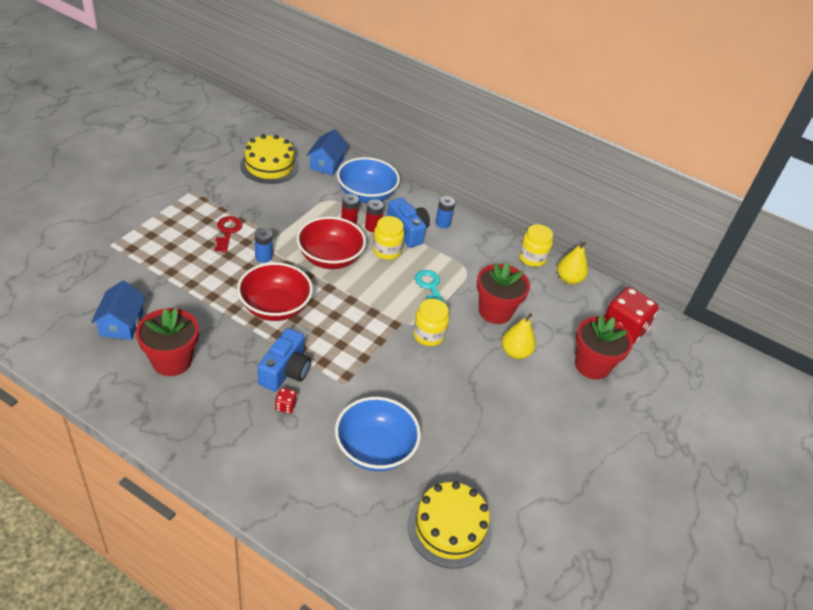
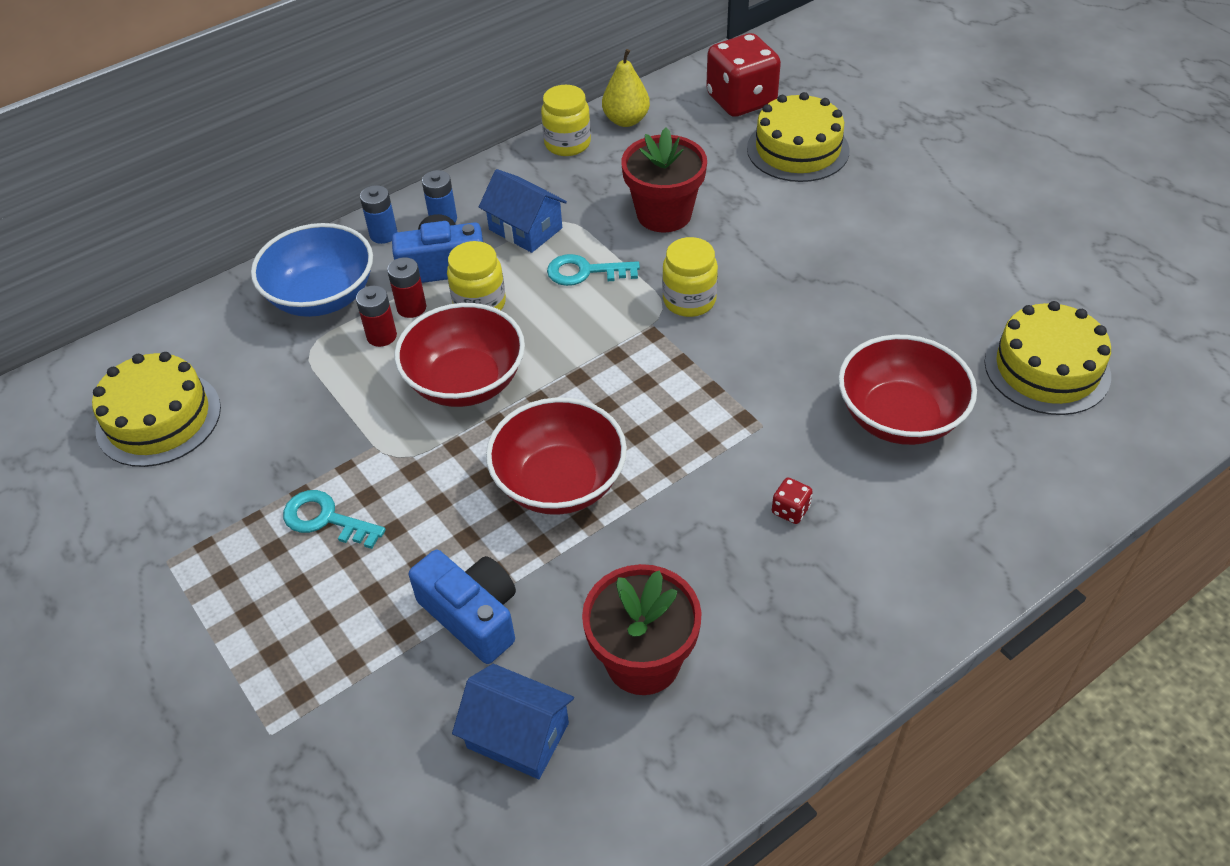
camera: 60 degrees left, 5 degrees up
(228, 232) = (325, 519): red key -> turquoise key
(263, 257) = (422, 475): blue battery -> blue battery (383, 234)
(285, 371) = (714, 496): blue camera -> blue camera (472, 615)
(327, 164) = (203, 331): blue house -> blue house (525, 229)
(375, 449) = (899, 417): blue bowl -> red bowl
(515, 352) = (752, 216): yellow pear -> none
(592, 365) = (797, 149): red flower pot -> yellow cake

